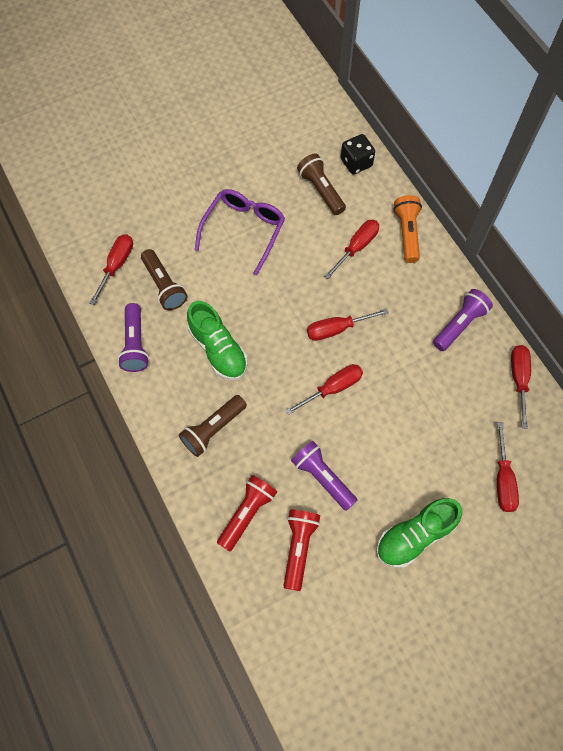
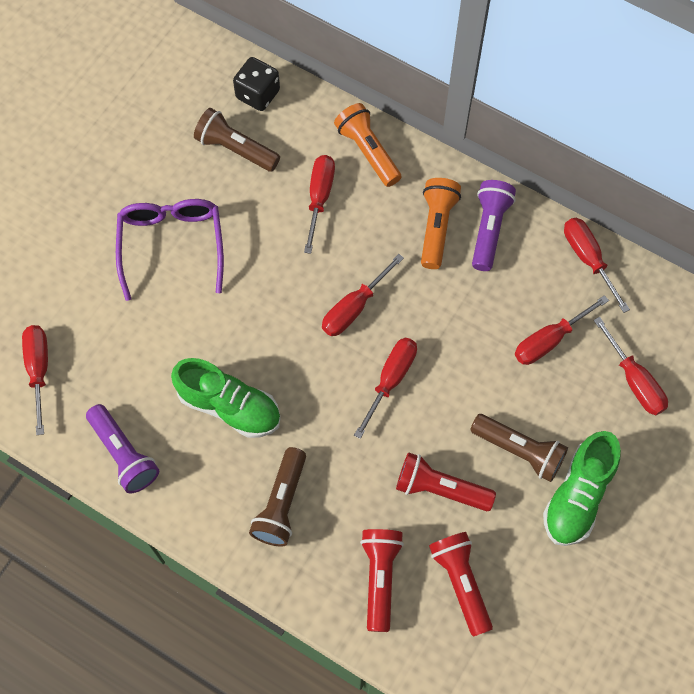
camera: 30 degrees left, 0 degrees up
(164, 286) = (115, 364): brown flashlight -> brown flashlight (519, 450)
(322, 477) = (440, 489): purple flashlight -> red flashlight
(424, 305) = (436, 227): none -> orange flashlight
(458, 420) = (549, 340): none -> red screwdriver

